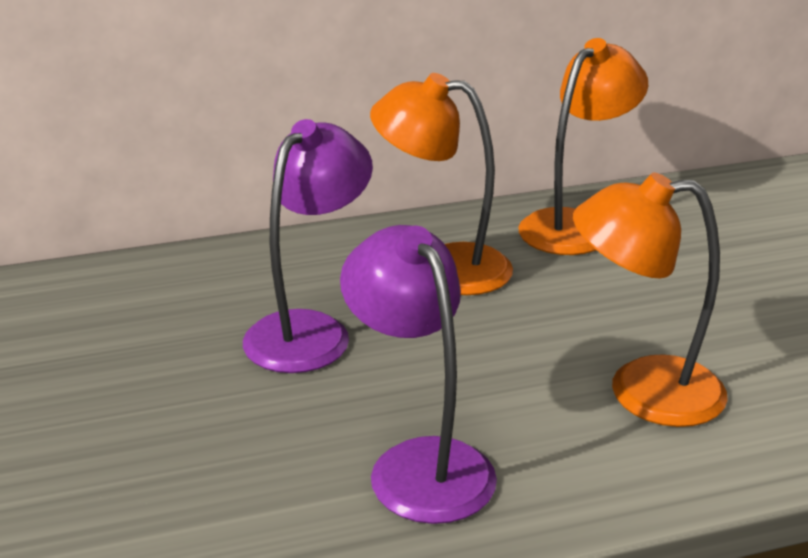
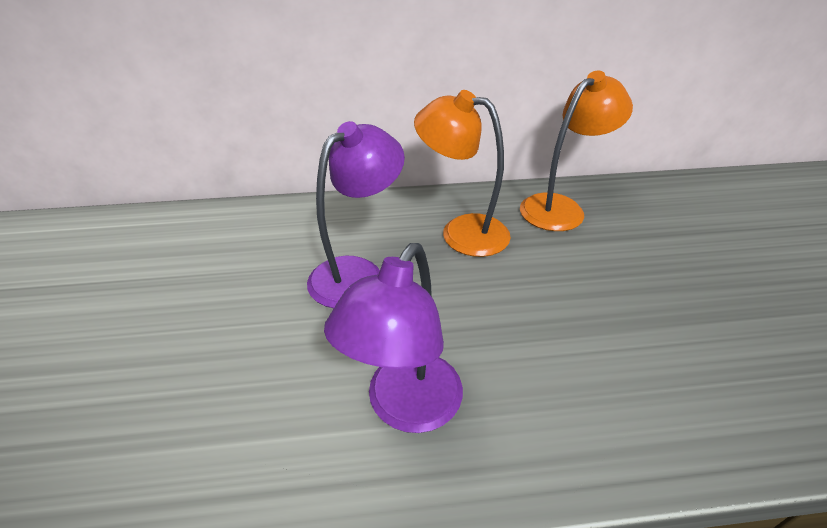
camera: 10 degrees right, 10 degrees up
(419, 463) = (405, 408): purple lamp -> purple lamp turned 135 degrees counterclockwise
(642, 391) = (593, 360): orange lamp -> none

